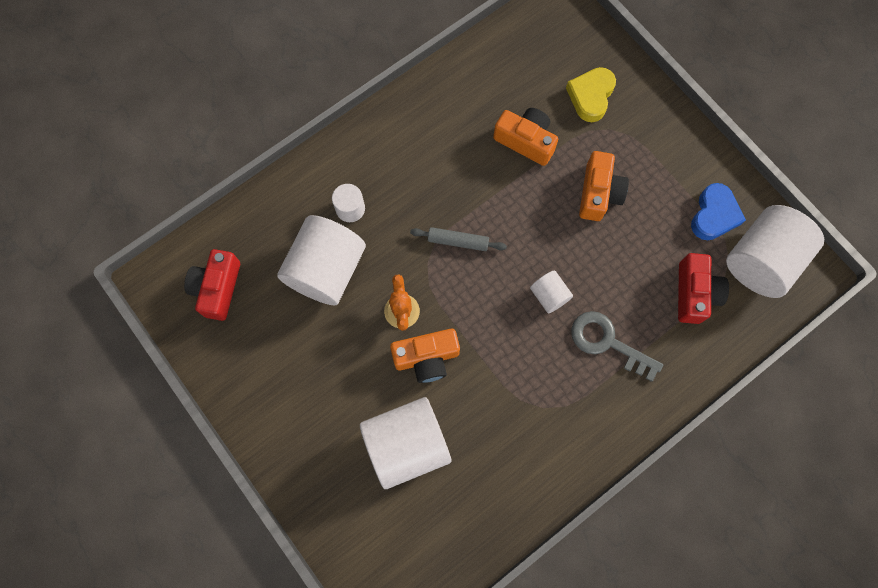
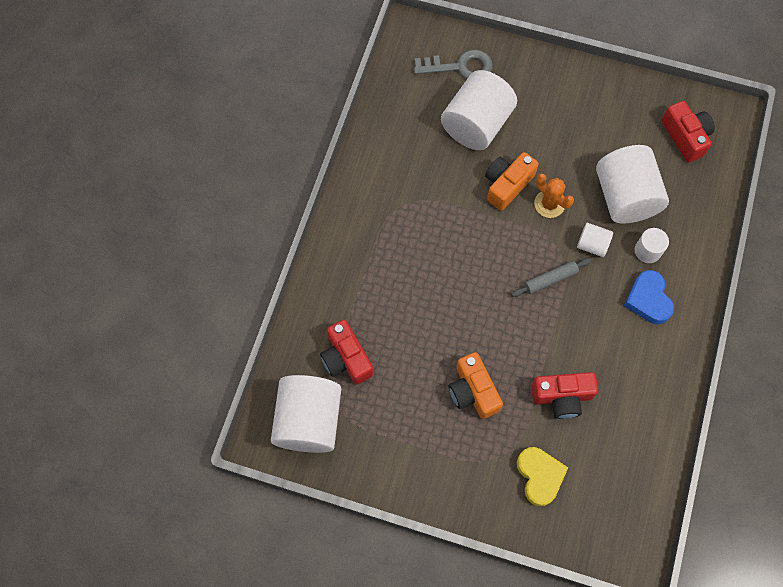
camera: 145 degrees right, 5 degrees down
(526, 141) = (562, 397): orange camera -> red camera
(549, 295) = (454, 284): white cylinder -> white cylinder (592, 245)
(608, 342) = (387, 278): grey key -> grey key (460, 67)
(714, 215) = (369, 435): blue heart -> blue heart (648, 300)

